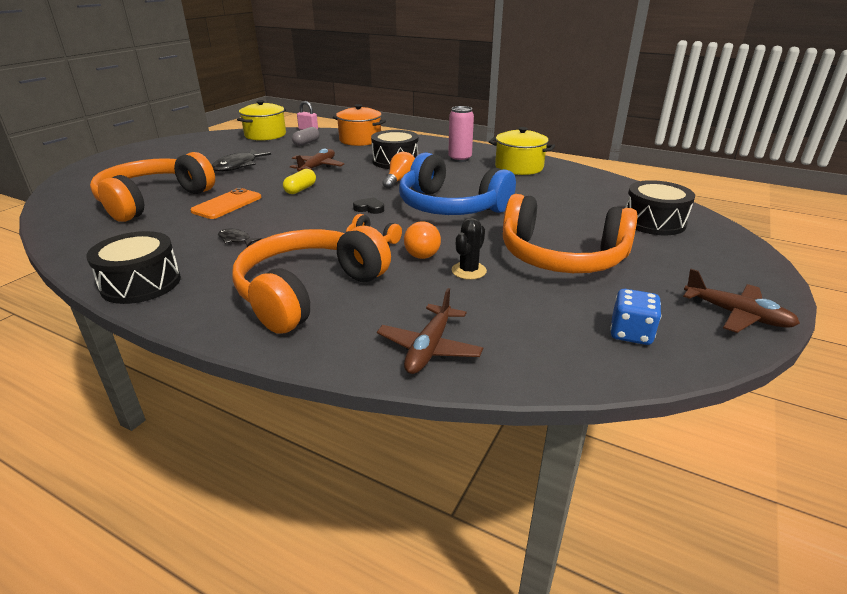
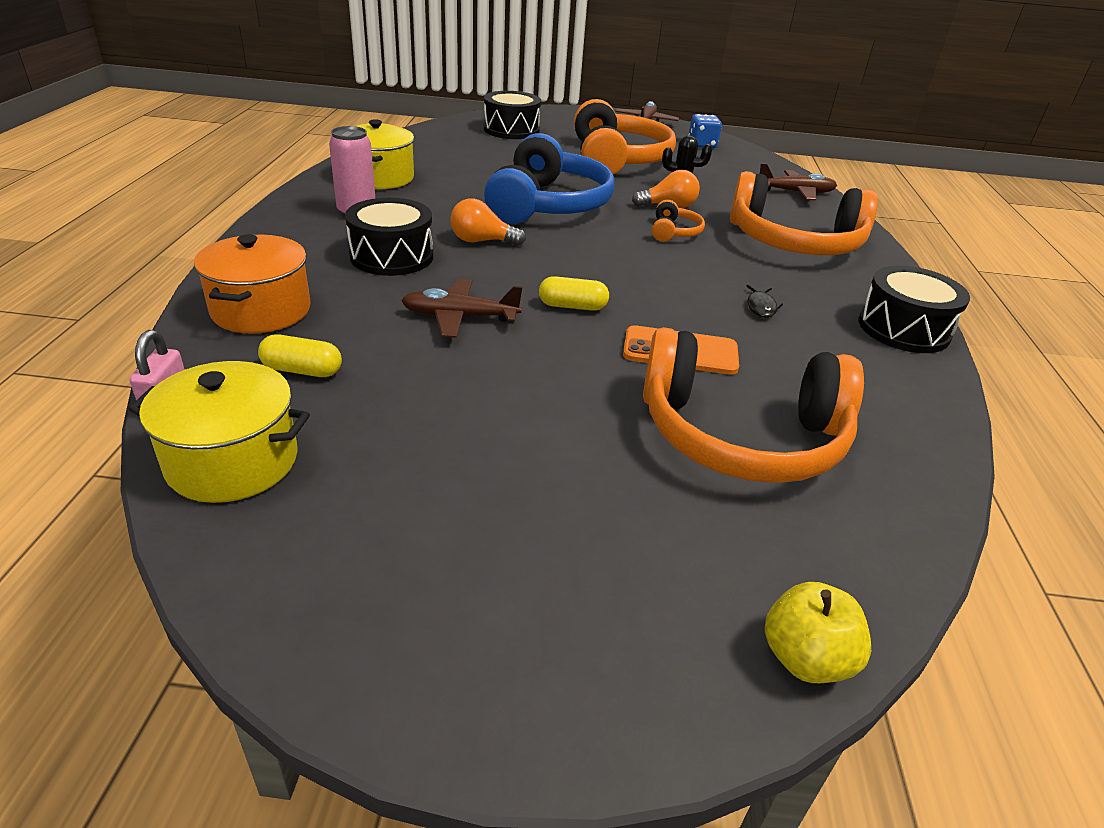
camera: 115 degrees left, 5 degrees up
(64, 182) = (805, 658): none -> yellow apple
(238, 166) = (504, 409): black fish -> none
(306, 143) = (302, 370): grey capsule -> yellow capsule
(369, 208) = (594, 246): black heart -> none

